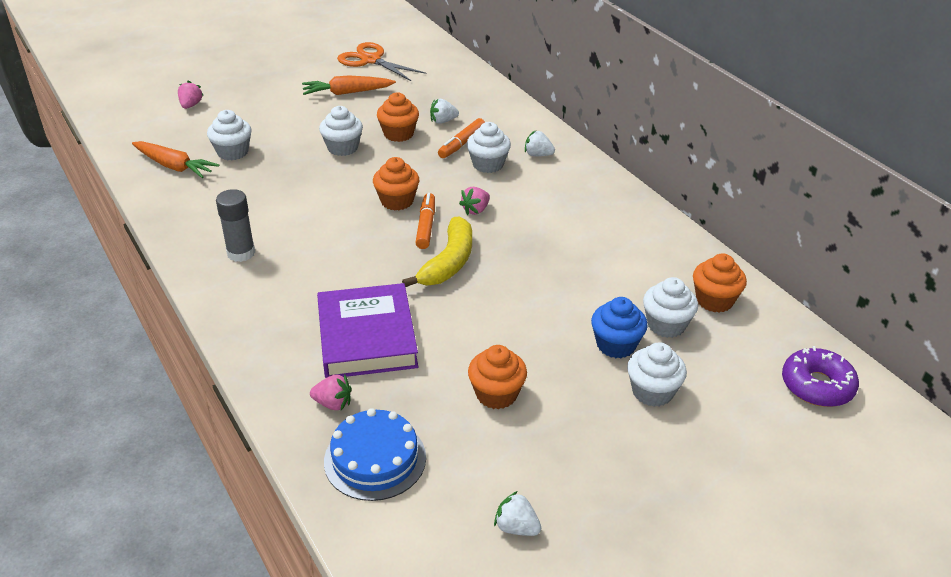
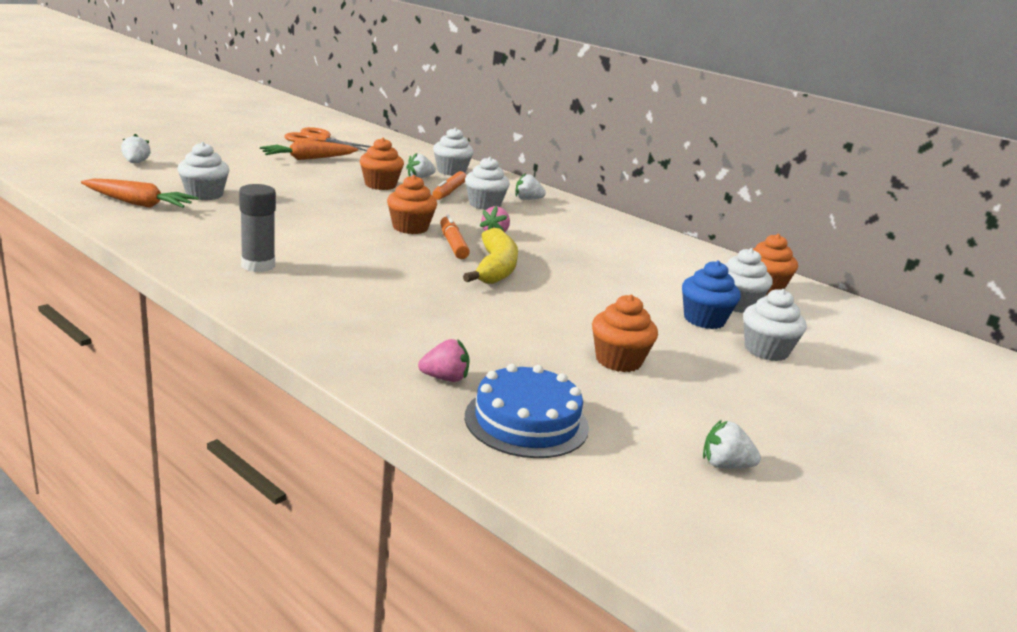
camera: 20 degrees left, 15 degrees down
(191, 105) = (136, 163): pink strawberry -> white strawberry
(342, 148) = (327, 193): white cupcake -> white cupcake (451, 171)
(367, 337) = (447, 324): purple book -> none
(817, 386) = (901, 339): purple donut -> none

